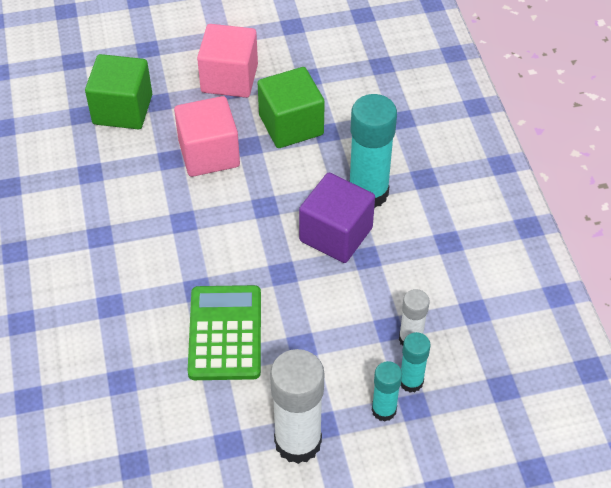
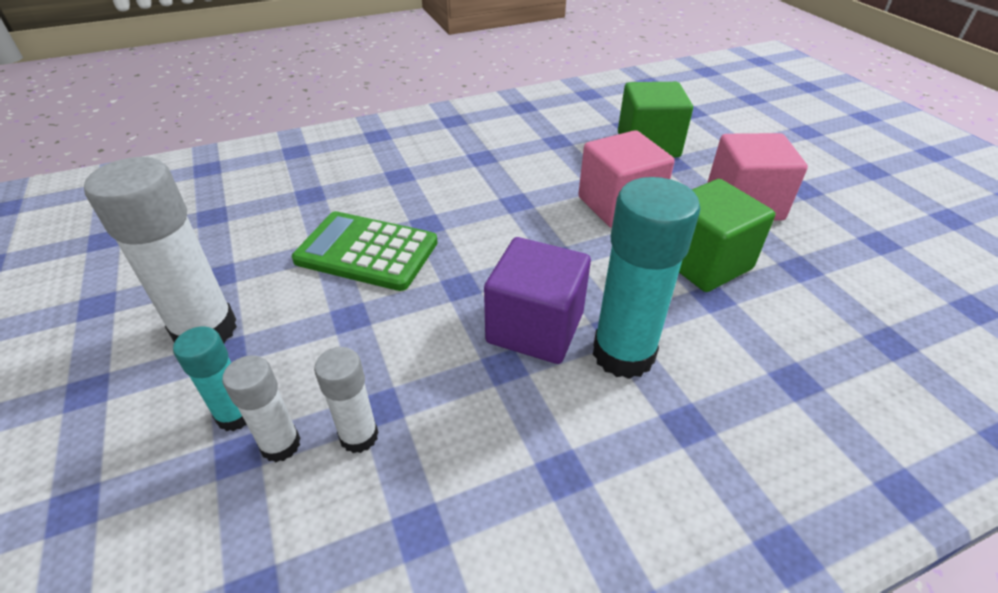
camera: 80 degrees right, 10 degrees down
(225, 333) = (367, 251): green calculator -> green calculator turned 150 degrees counterclockwise
(411, 381) = (281, 445): turquoise glue stick -> white glue stick

